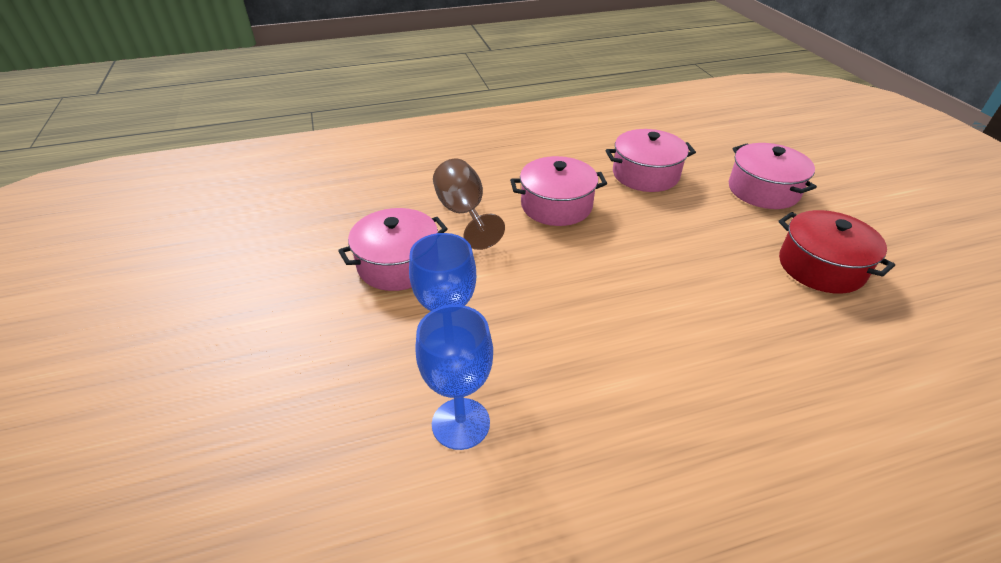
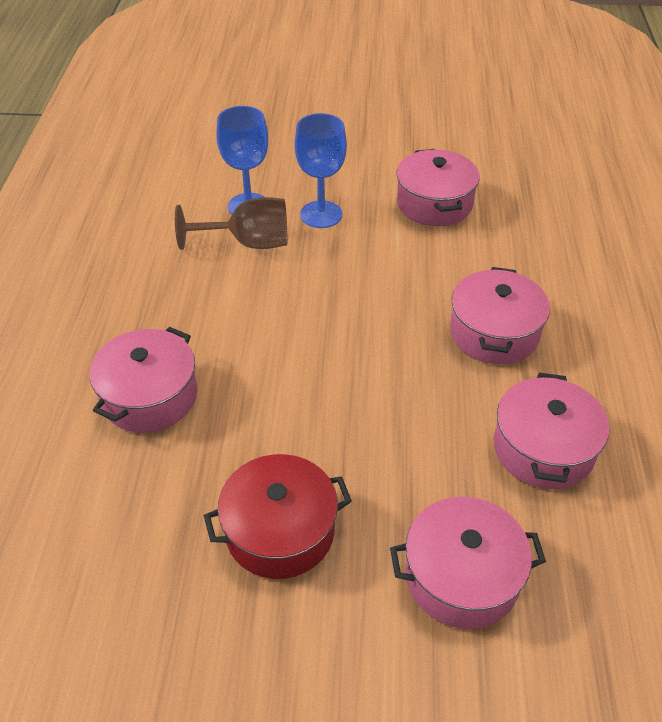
camera: 110 degrees right, 5 degrees up
(464, 213) = (502, 258): brown goblet -> brown goblet (248, 243)
(799, 394) = (149, 396): none -> pink pot

